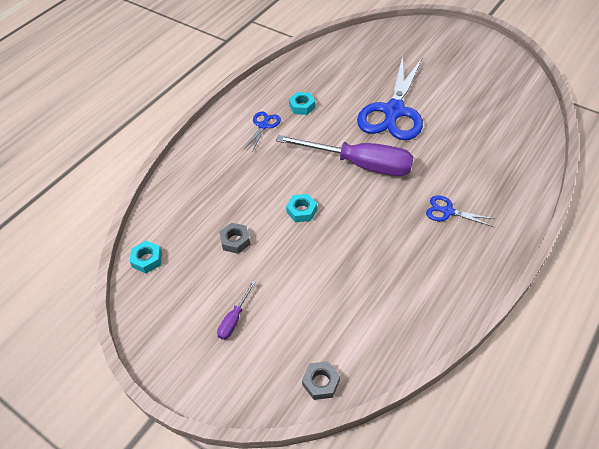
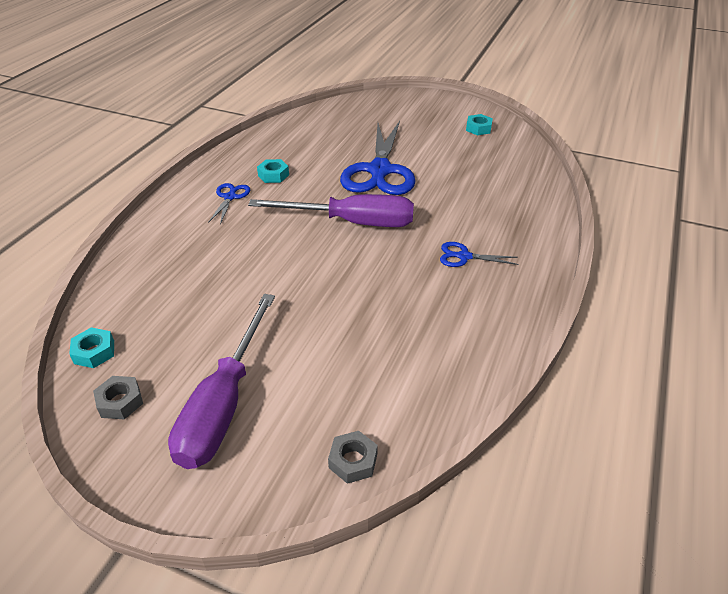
camera: 15 degrees left, 10 degrees down
(234, 319) = (223, 404): purple screwdriver -> purple screwdriver, size x2.39
(235, 241) = (212, 316): grey nut -> grey nut (120, 402)
(301, 211) = (292, 275): turquoise nut -> turquoise nut (478, 128)

